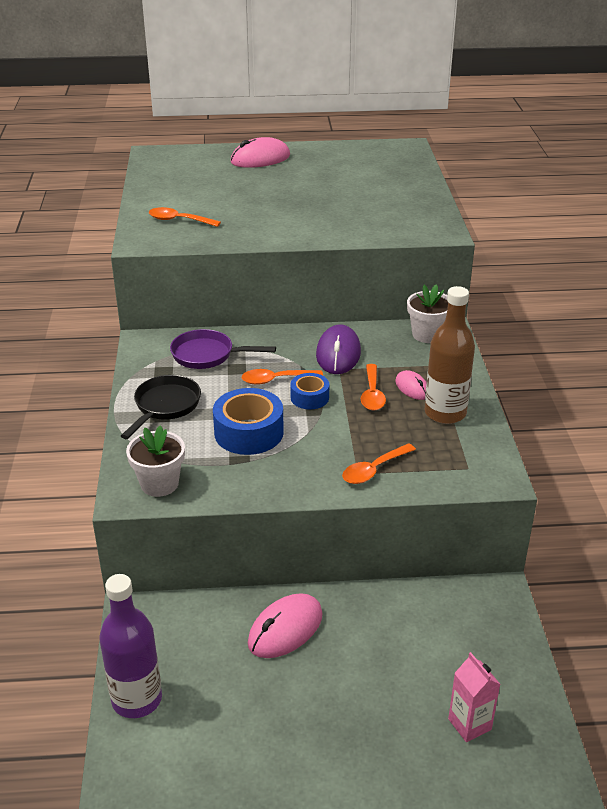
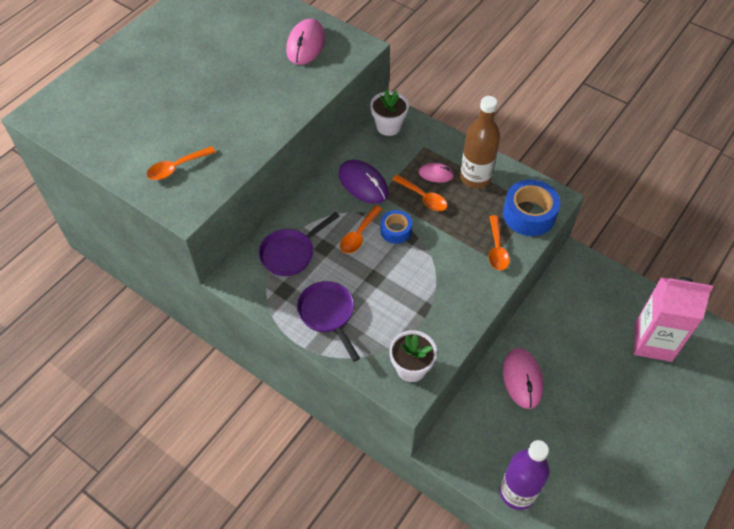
camera: 50 degrees left, 20 degrees up
(165, 406) = (328, 314): black pan -> purple pan
(249, 432) = (402, 286): blue tape -> blue tape (529, 214)
(260, 159) = (133, 61): pink mouse -> pink mouse (305, 45)
(469, 724) = (653, 342): pink carton -> pink carton, size x1.89

